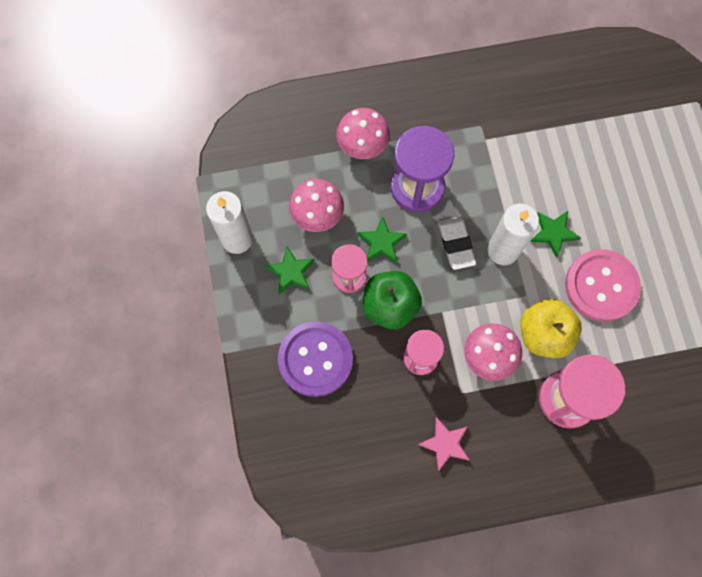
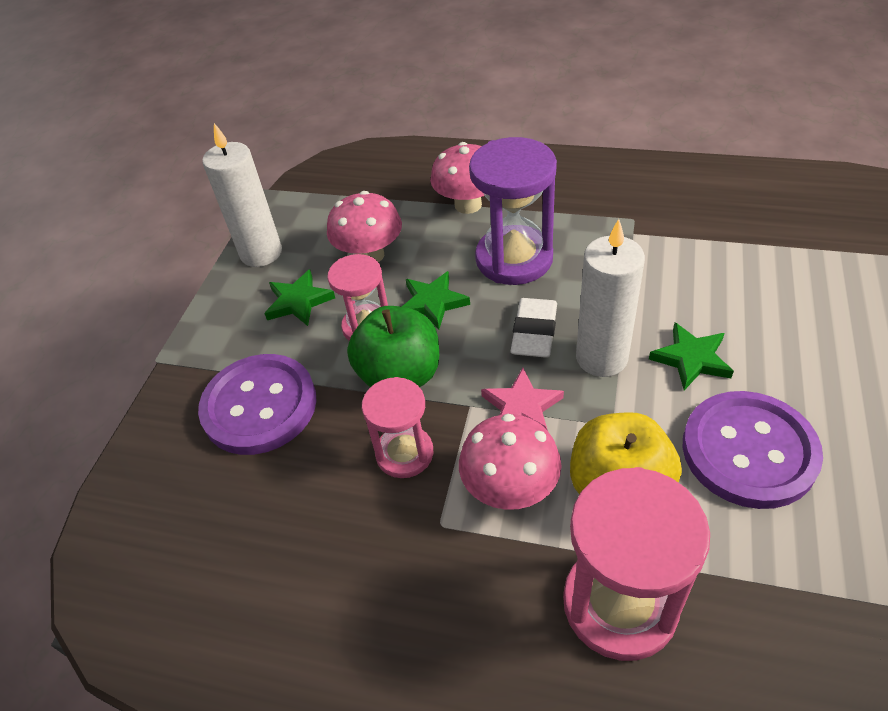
camera: 30 degrees right, 25 degrees down
(445, 444) = (371, 593): pink star -> pink star (522, 407)
(601, 286) = (748, 451): pink button -> purple button

